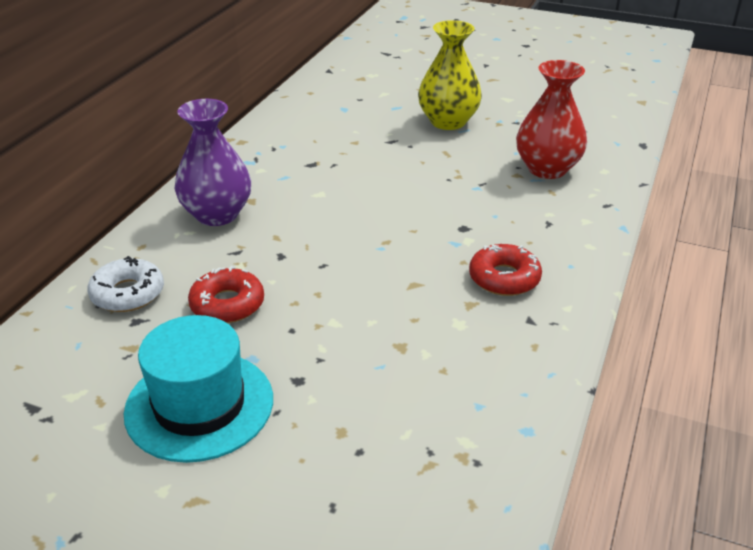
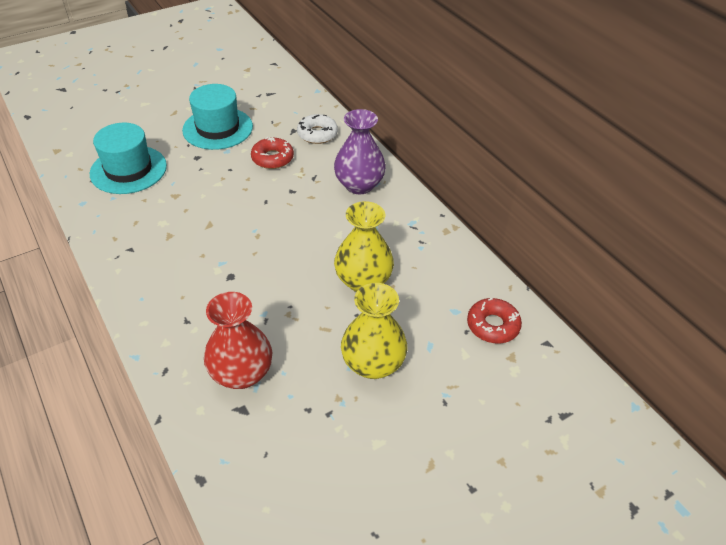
camera: 125 degrees right, 10 degrees up
(366, 157) = (363, 281): none -> yellow vase
(406, 436) = (128, 170): none -> turquoise hat
(504, 278) = (169, 262): red donut -> red donut (492, 325)

